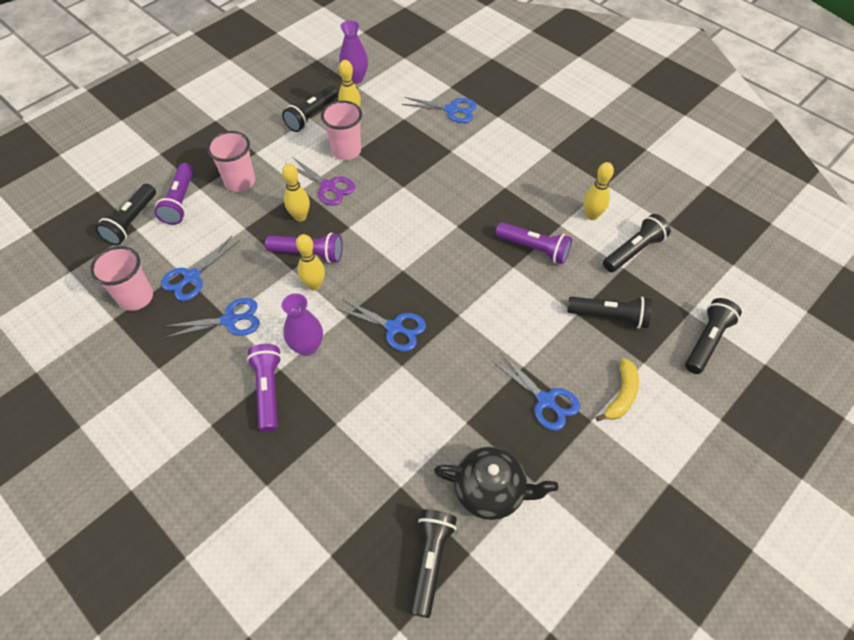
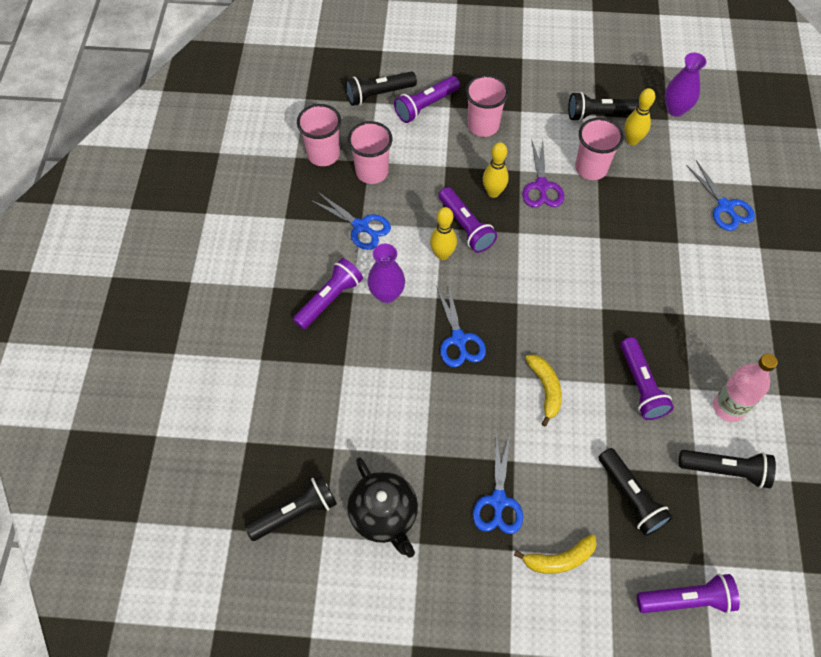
camera: 50 degrees right, 5 degrees up
(192, 277) = (372, 172): blue scissors -> pink cup
(485, 304) = (545, 389): none -> yellow banana
(591, 215) = (728, 407): yellow bowling pin -> pink bottle
(707, 341) = (686, 599): black flashlight -> purple flashlight

